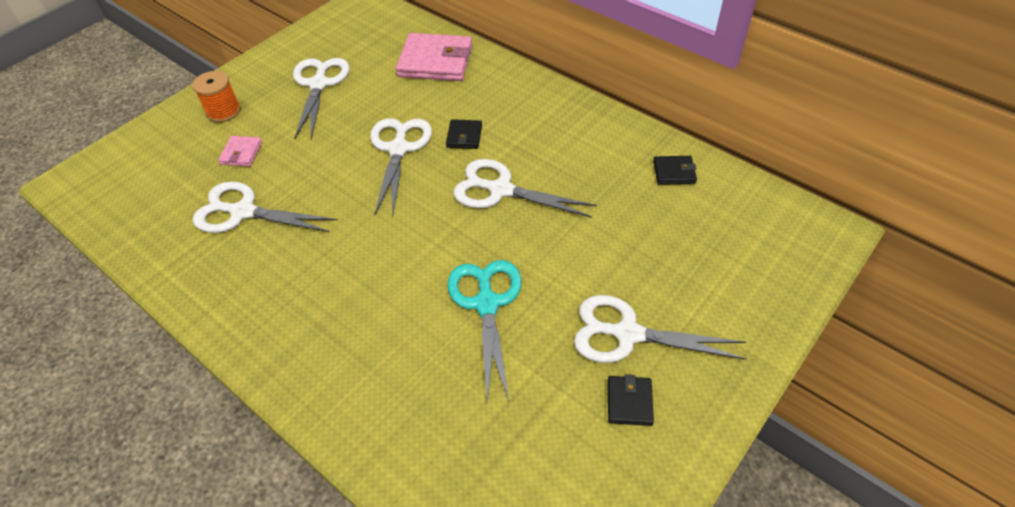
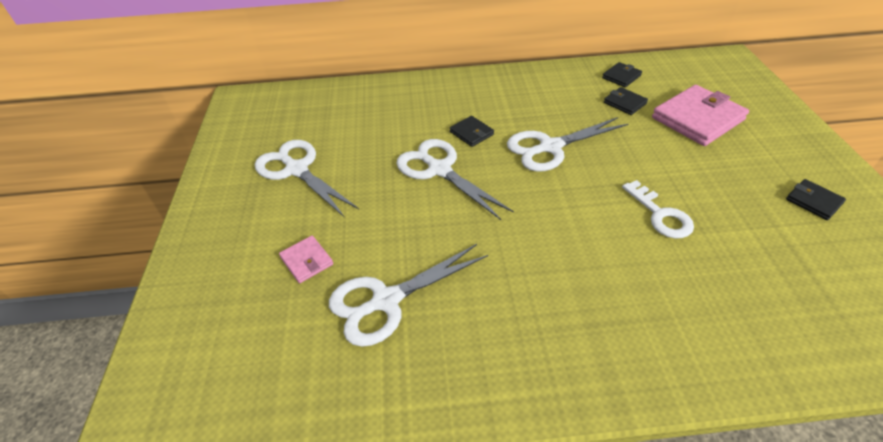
camera: 45 degrees left, 5 degrees down
(223, 111) = (232, 243): orange spool -> none
(435, 61) = (371, 103): pink wallet -> pink wallet (697, 119)
(487, 304) = (660, 215): turquoise scissors -> white key
(627, 334) = (749, 169): white scissors -> none
(630, 198) = (624, 103): none -> black wallet

